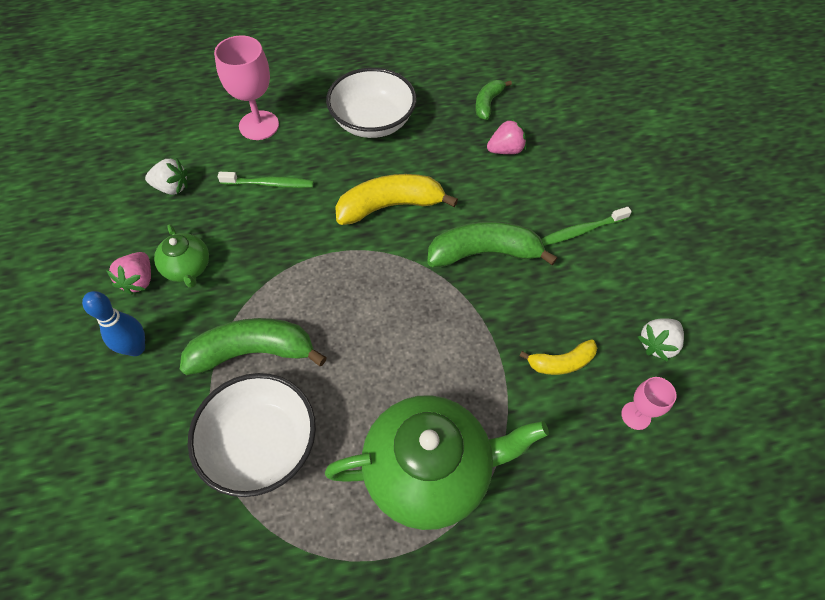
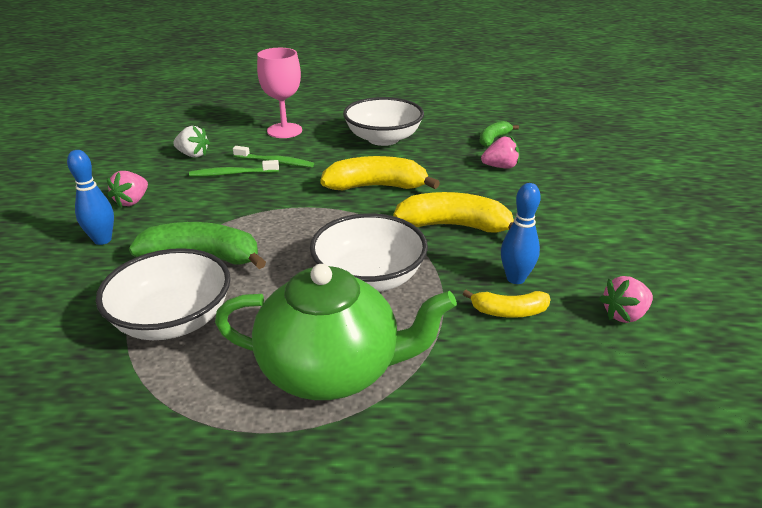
camera: 15 degrees right, 25 degrees down
(188, 268) = (177, 199): green teapot -> none
(425, 345) = (369, 277): none -> white bowl
(484, 253) = (454, 226): green banana -> yellow banana
(557, 317) = (515, 278): none -> blue bowling pin
(582, 231) = (561, 224): green toothbrush -> green toothbrush (232, 174)
(636, 415) = (584, 366): pink goblet -> none
(657, 344) = (624, 315): white strawberry -> pink strawberry

